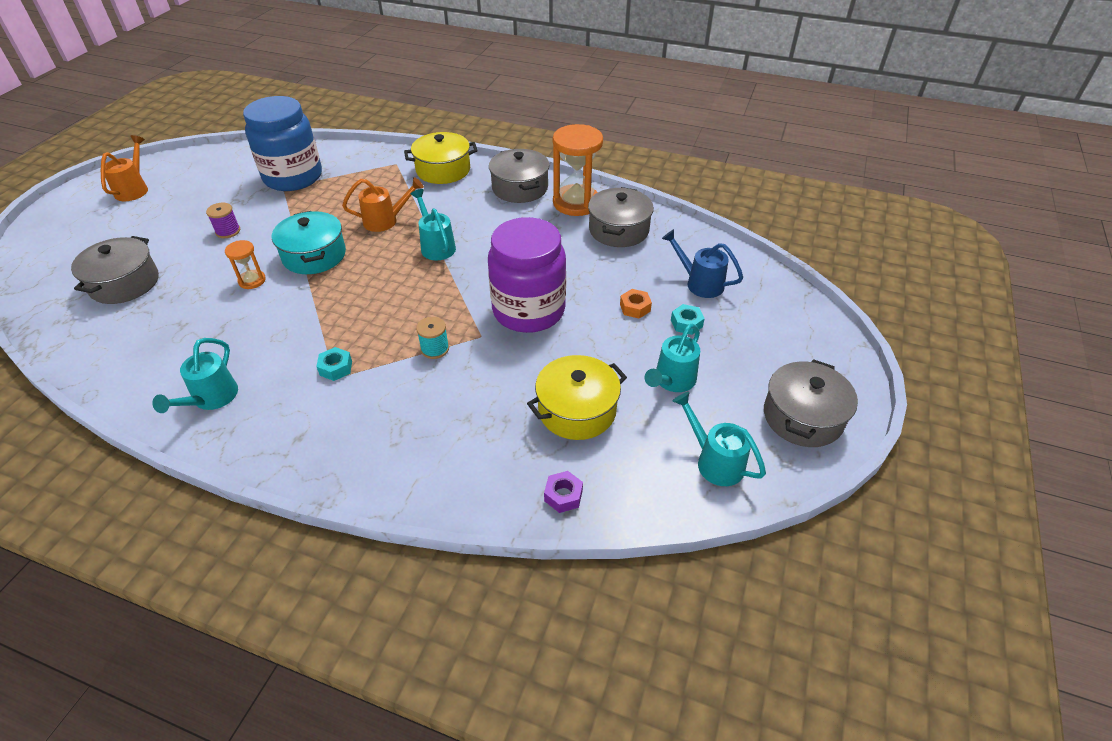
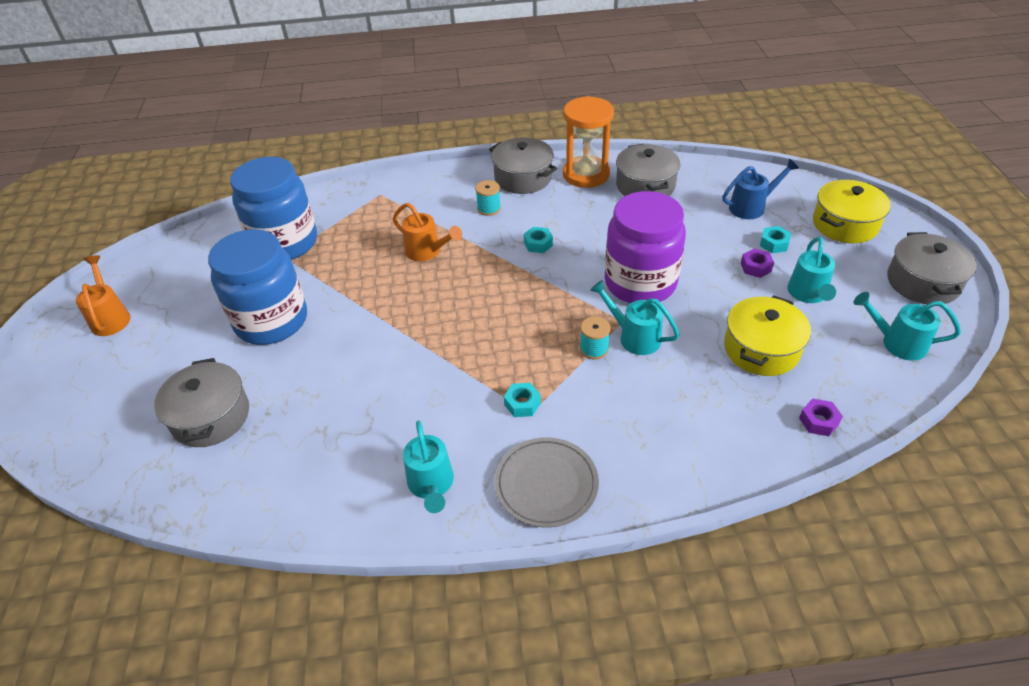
camera: 25 degrees left, 0 degrees up
(228, 231) = (271, 321): purple spool -> blue jar
(252, 281) = (351, 358): orange hourglass -> none
(290, 438) = (546, 484): none -> grey plate
(314, 255) = (390, 310): turquoise pot -> none
(386, 221) = (427, 252): orange watering can -> orange watering can turned 75 degrees clockwise
(436, 246) = (500, 257): turquoise watering can -> turquoise watering can (634, 336)
(443, 170) = (433, 185): yellow pot -> yellow pot (845, 224)
(467, 203) = (489, 208): none -> turquoise spool
(477, 246) = (538, 244): none -> turquoise nut
(635, 308) = (722, 246): orange nut -> none
(647, 337) = (756, 267): none -> purple nut
(699, 283) = (751, 207): blue watering can -> blue watering can turned 150 degrees clockwise

